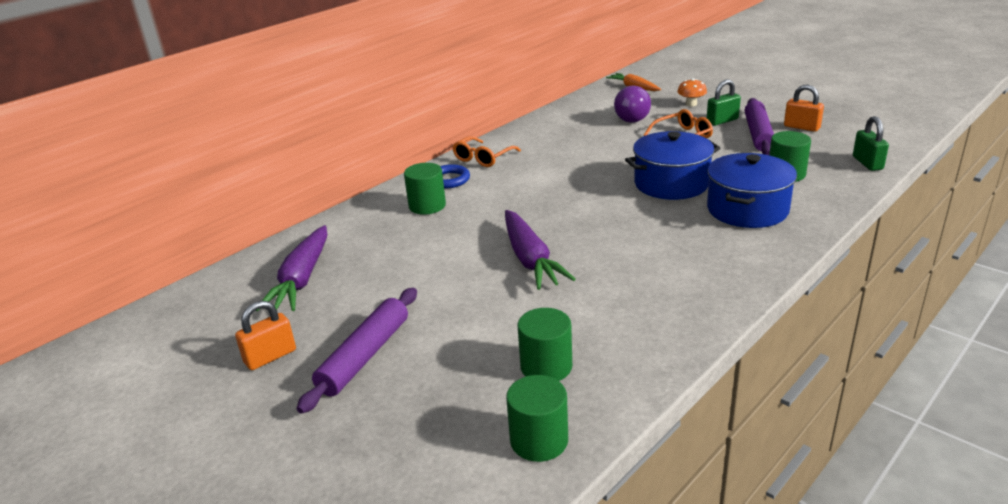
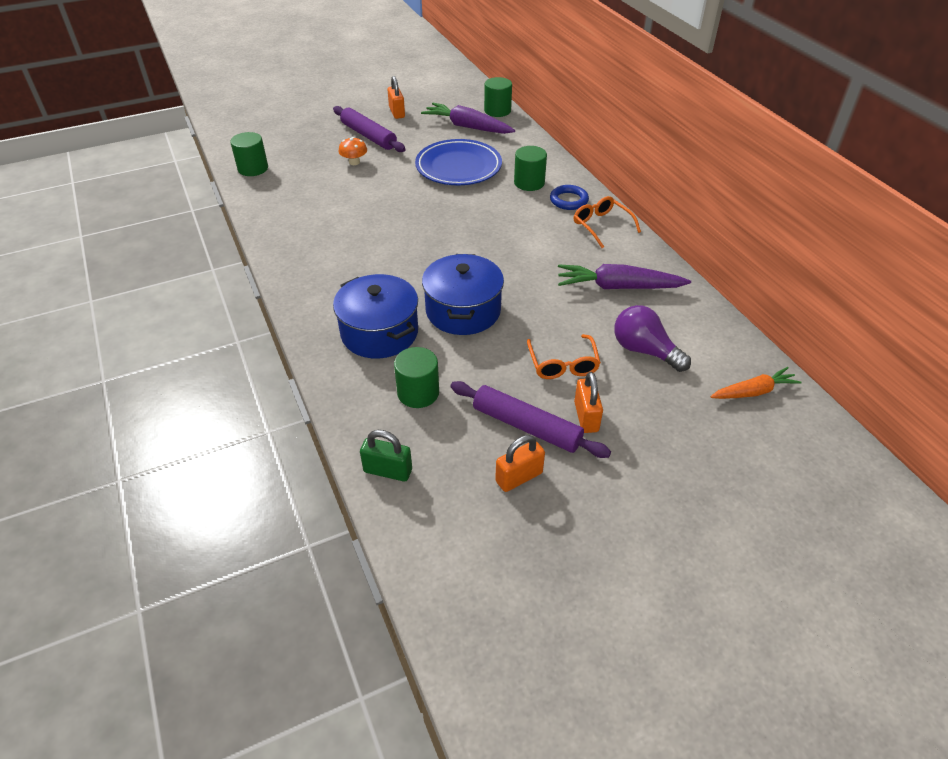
camera: 110 degrees right, 15 degrees up
(417, 255) = (458, 167): none -> blue plate
(530, 259) = (410, 206): purple carrot -> purple carrot (618, 287)
(546, 367) = (299, 183): green cylinder -> green cylinder (497, 111)
(691, 104) = (659, 416): orange mushroom -> orange mushroom (354, 162)
(722, 121) = (586, 417): green padlock -> orange padlock

